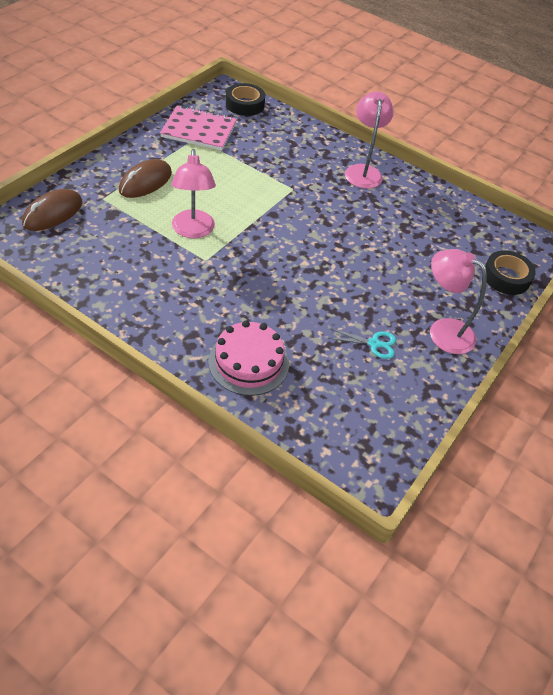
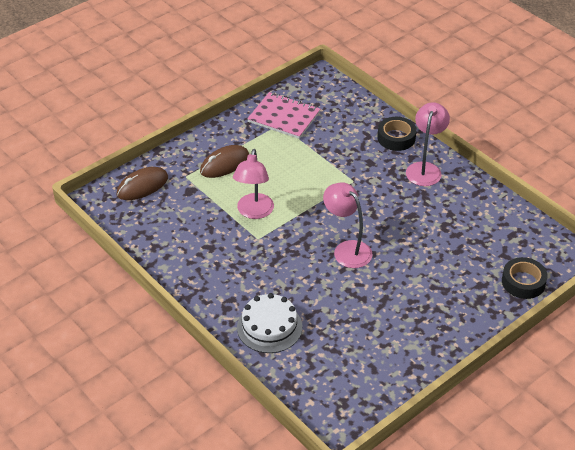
camera: 20 degrees right, 5 degrees down
(245, 104) = (334, 93): black tape -> black tape (396, 138)
(248, 362) = (269, 327): pink cake -> white cake
(374, 344) = (379, 325): turquoise scissors -> none
(443, 331) = (444, 322): pink lamp -> pink lamp (347, 249)

